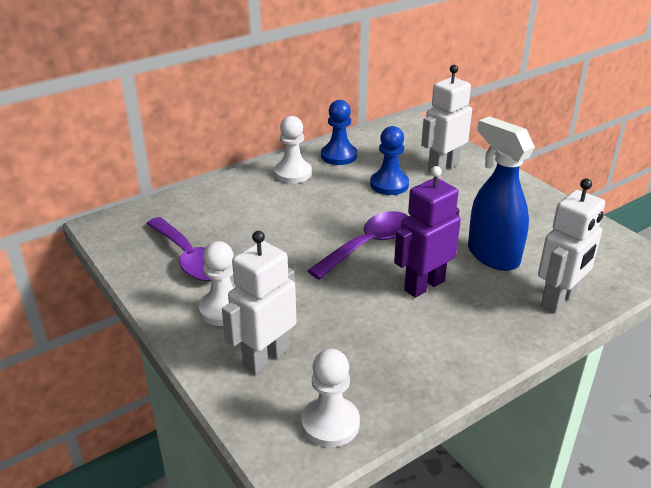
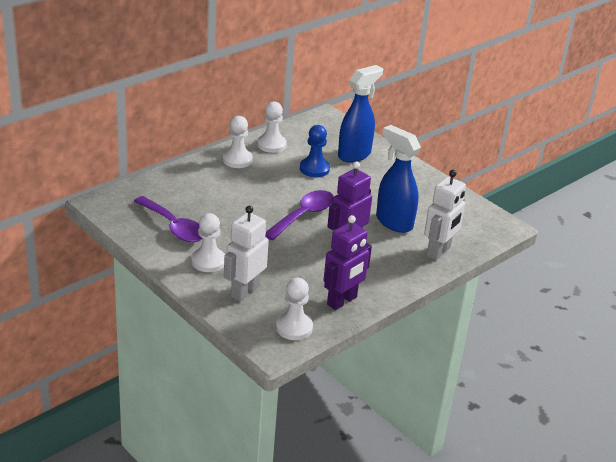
camera: 10 degrees left, 0 degrees up
(339, 156) = (271, 145): blue pawn -> white pawn
(411, 378) = (342, 301): none -> purple robot
(442, 167) = (354, 154): white robot -> blue spray bottle

